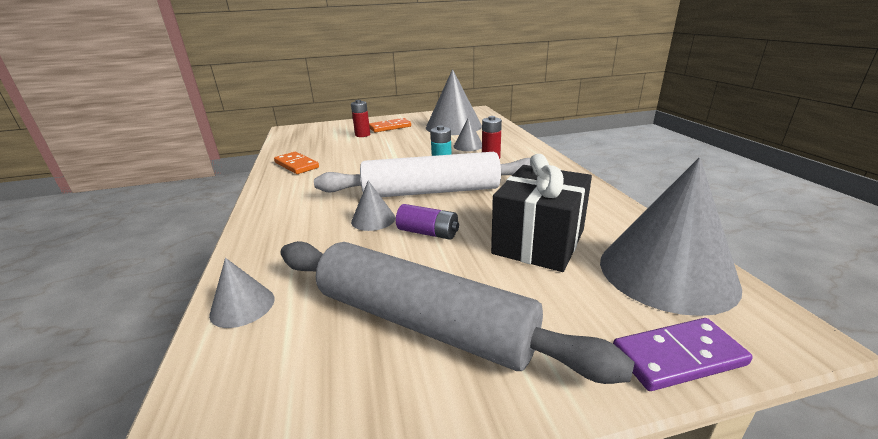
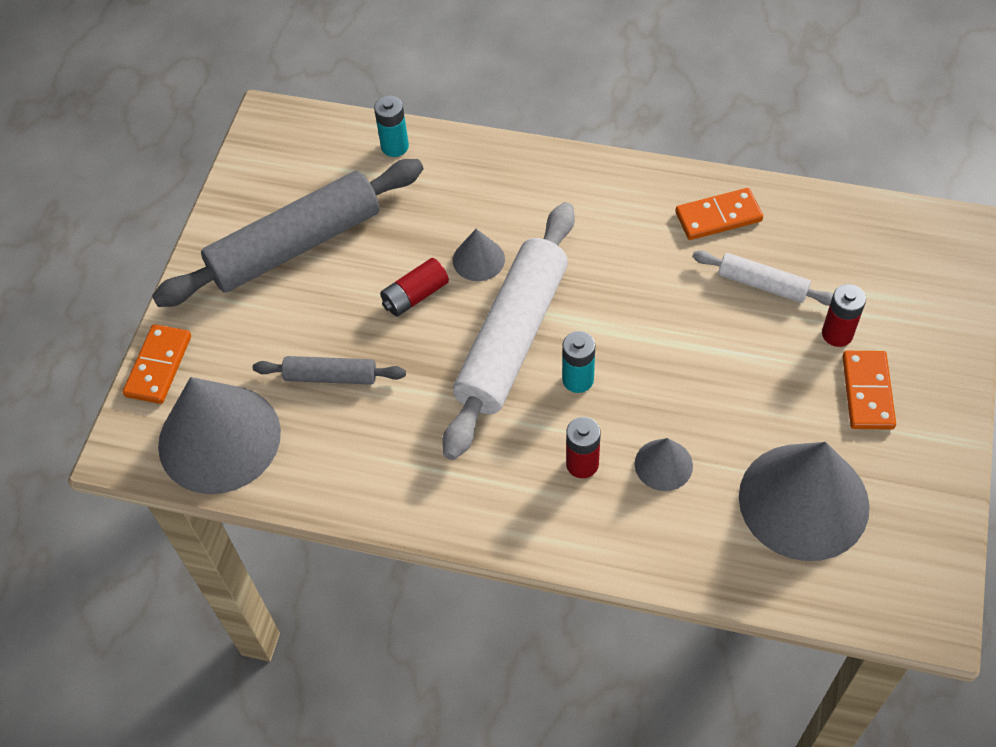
camera: 120 degrees right, 30 degrees up
(242, 306) = (395, 146): grey cone -> turquoise battery
(341, 149) = (762, 284): none -> white rolling pin
(428, 233) = (415, 296): purple battery -> red battery
(539, 242) = (331, 376): black gift -> grey rolling pin
(677, 356) = (159, 366): purple domino -> orange domino

